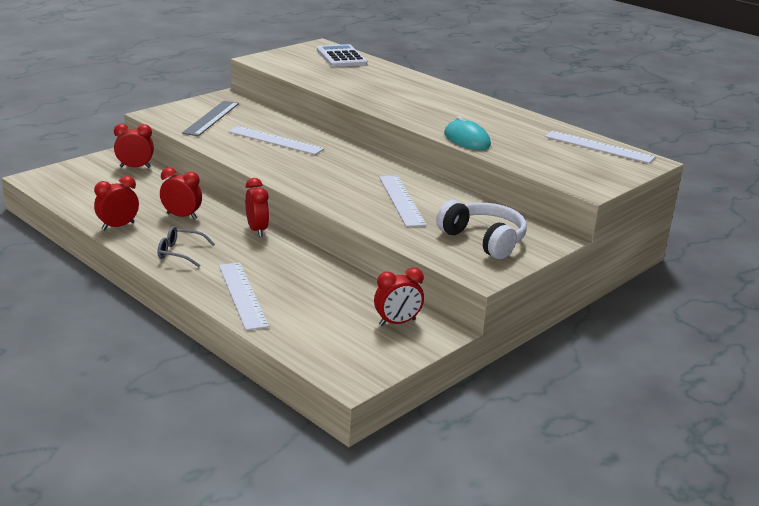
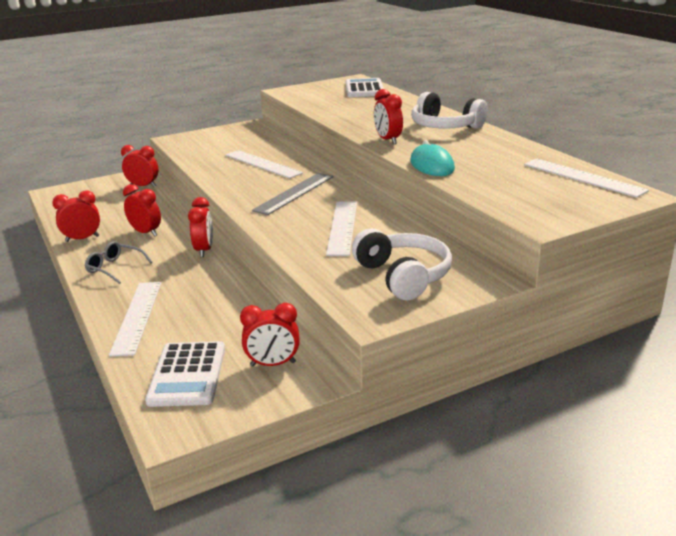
camera: 20 degrees right, 0 degrees up
(211, 118) = (221, 143): grey ruler -> grey ruler (294, 193)
(330, 338) = (187, 375): none -> white calculator
(408, 115) = (388, 140): none -> red clock
(451, 100) = (445, 127): none -> white headphones

